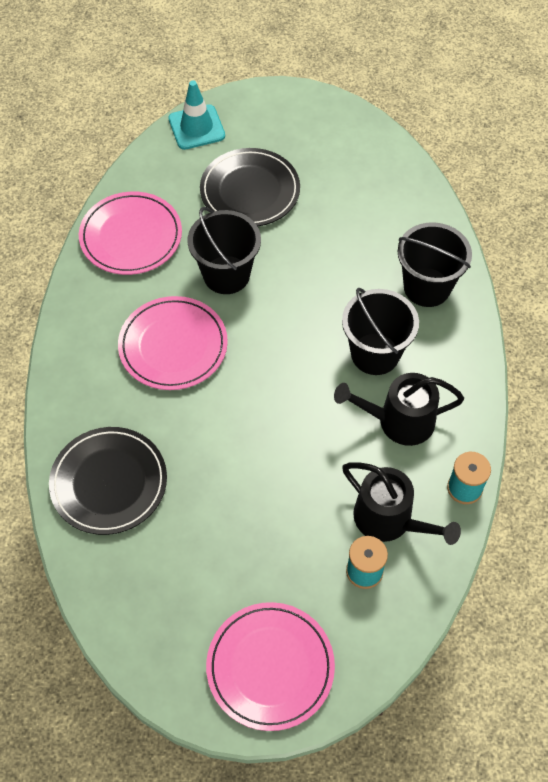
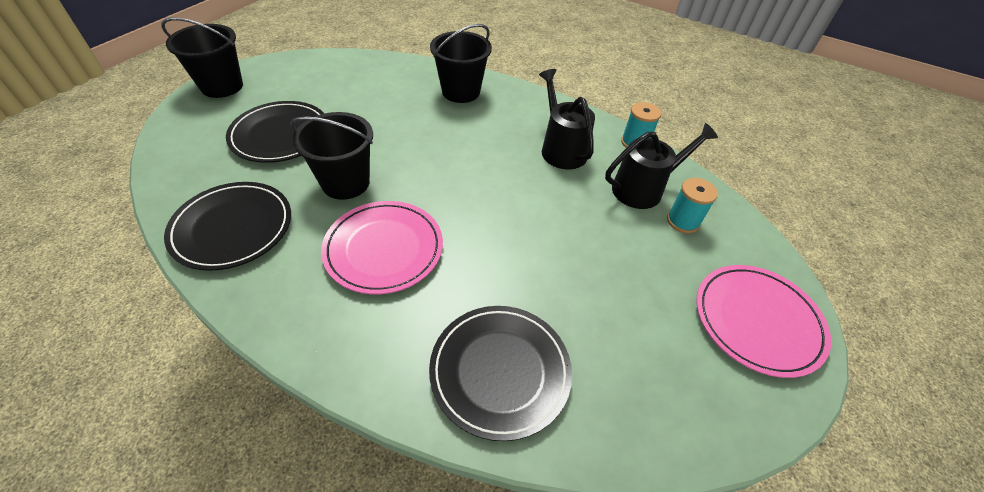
camera: 65 degrees left, 10 degrees down
(131, 236) = (232, 228): pink plate -> black plate
(196, 127) = (176, 137): turquoise traffic cone -> none
(375, 354) = (495, 136): black bucket -> black bucket (222, 86)
(399, 421) = (561, 149): black watering can -> black watering can turned 135 degrees clockwise

